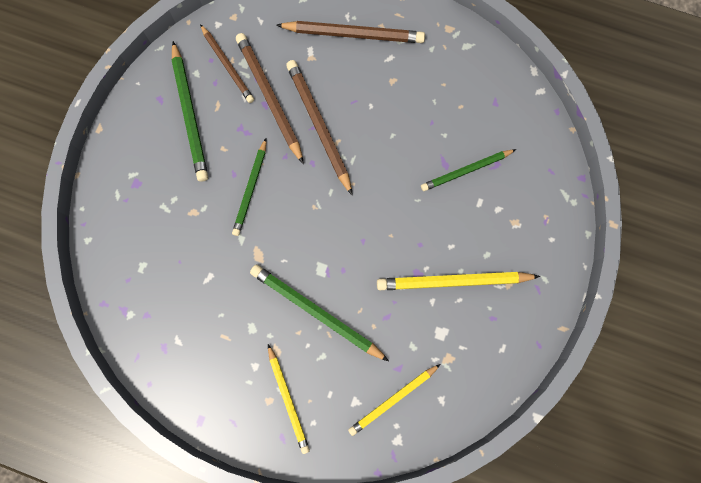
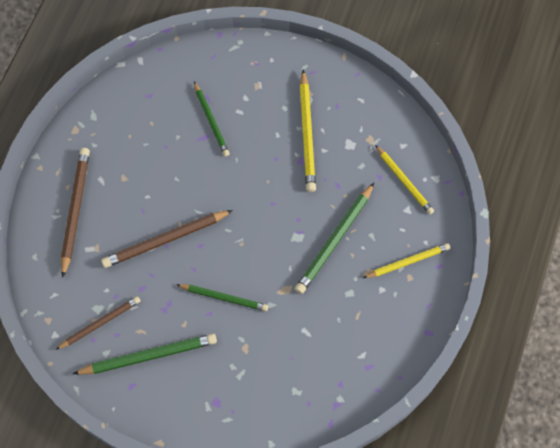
camera: 90 degrees left, 10 degrees down
(269, 97) = (135, 284): brown pencil -> none

